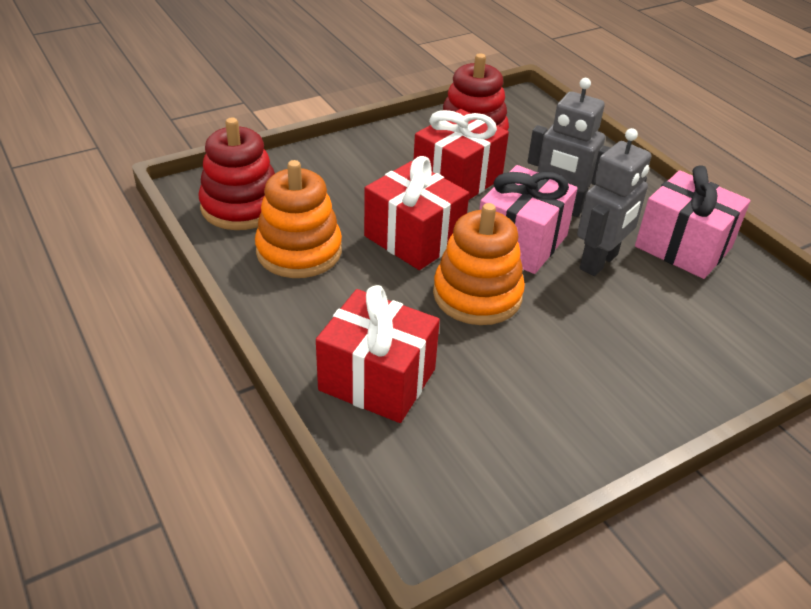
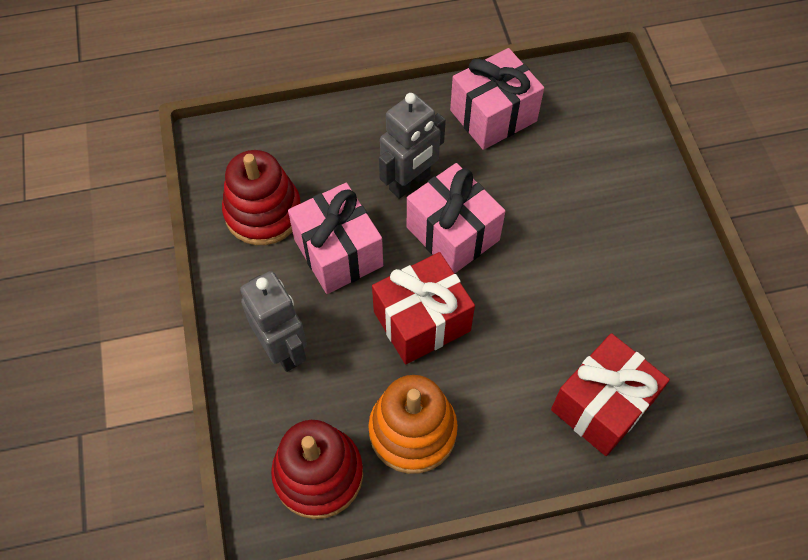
camera: 70 degrees left, 20 degrees up
(457, 179) = (338, 253): red gift -> pink gift
(477, 295) = (515, 294): orange stacking toy -> none
(599, 262) = (496, 184): grey robot -> grey robot (283, 349)

